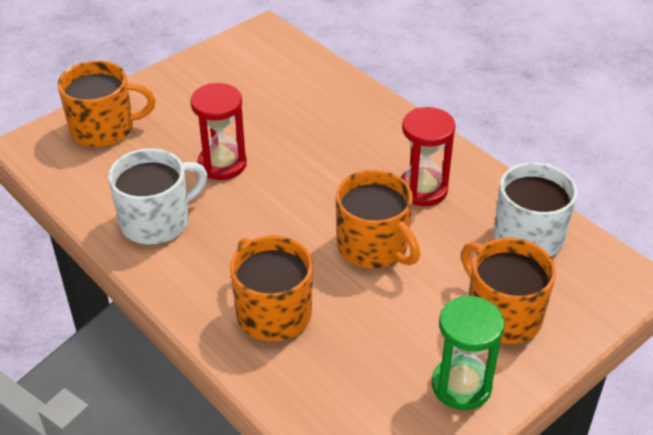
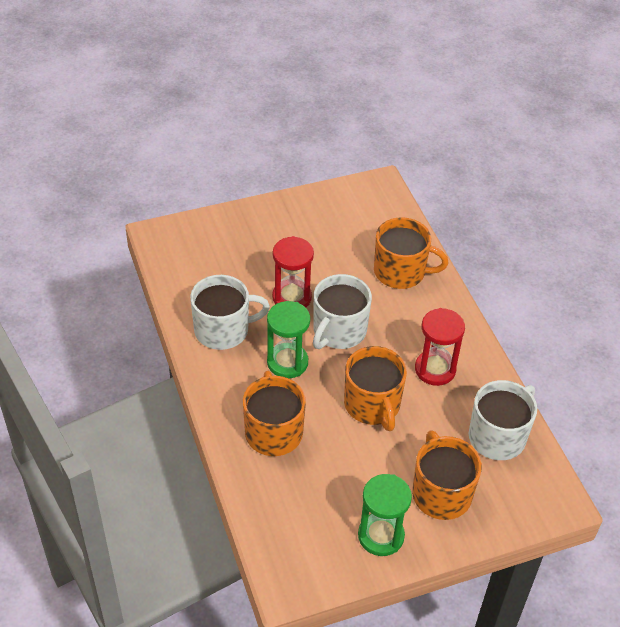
camera: 20 degrees right, 5 degrees up
(104, 129) = (217, 238): orange mug -> orange mug (401, 272)
(251, 232) = (287, 362): none -> green hourglass
(294, 182) = (338, 331): none -> white mug

